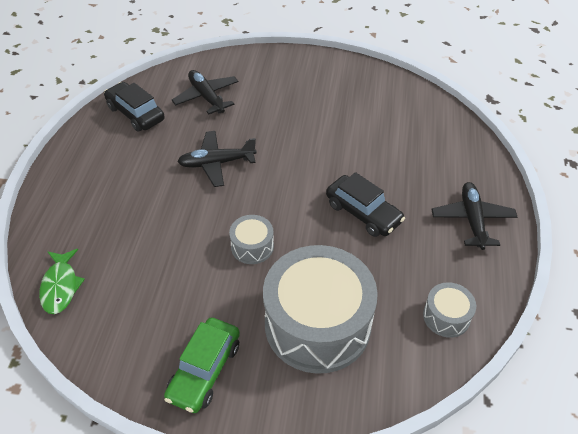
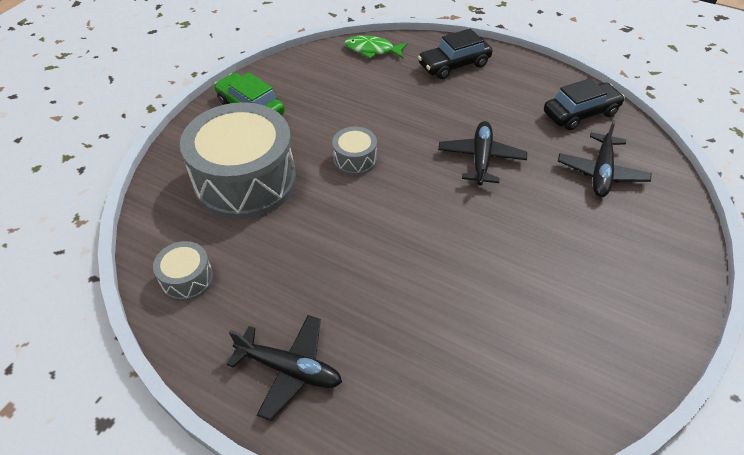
camera: 110 degrees right, 0 degrees up
(206, 97) = (601, 172): black plane -> black plane turned 120 degrees clockwise
(363, 213) = (355, 259): black car -> black car (454, 65)

